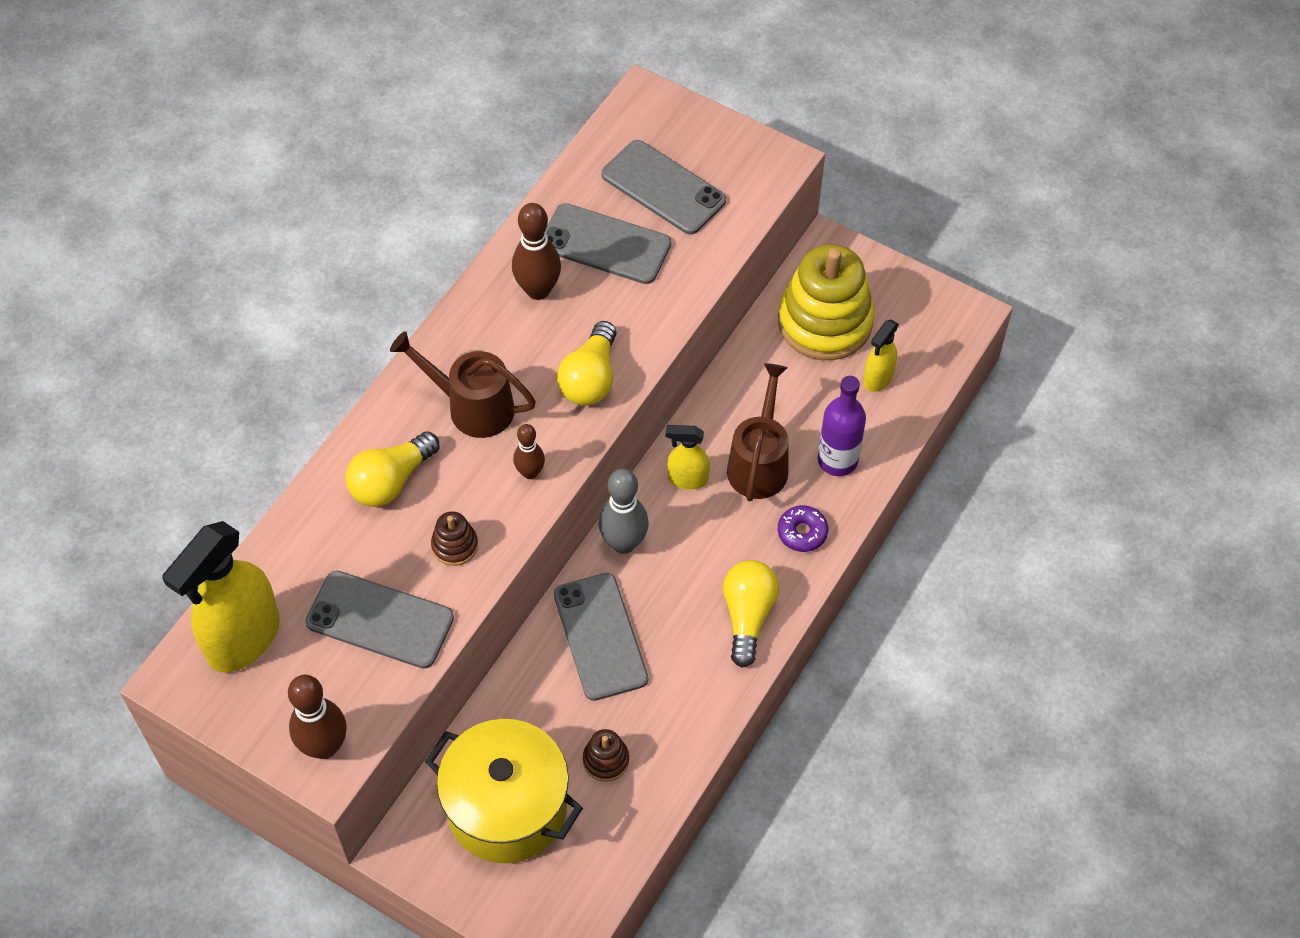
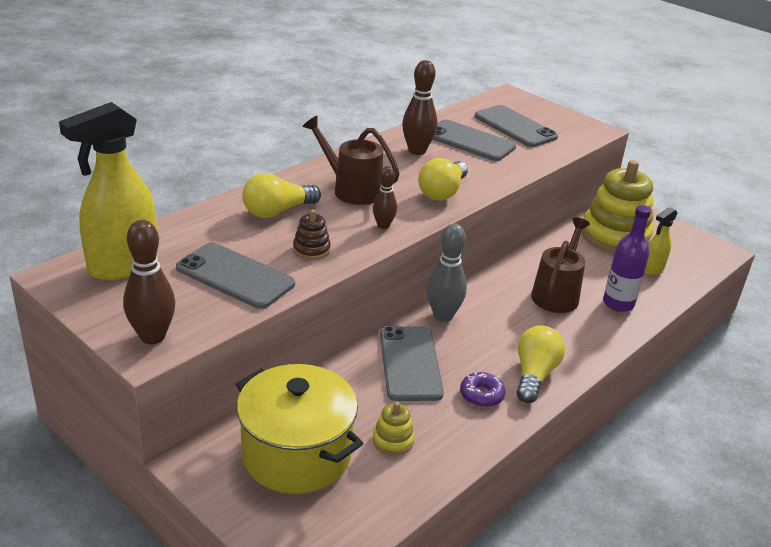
camera: 10 degrees right, 25 degrees down
(606, 760) = (393, 440): brown stacking toy -> yellow stacking toy
(687, 479) = (500, 292): yellow spray bottle -> none
(802, 532) = (586, 336): purple donut -> purple donut (481, 395)

